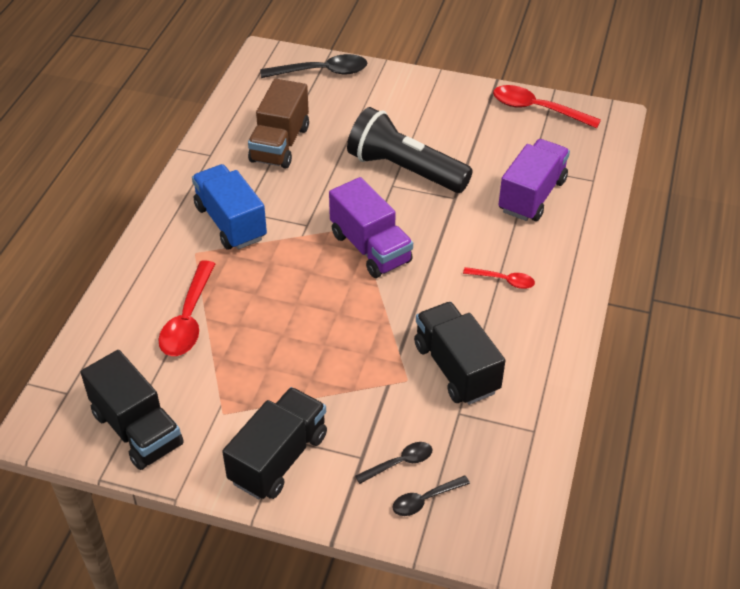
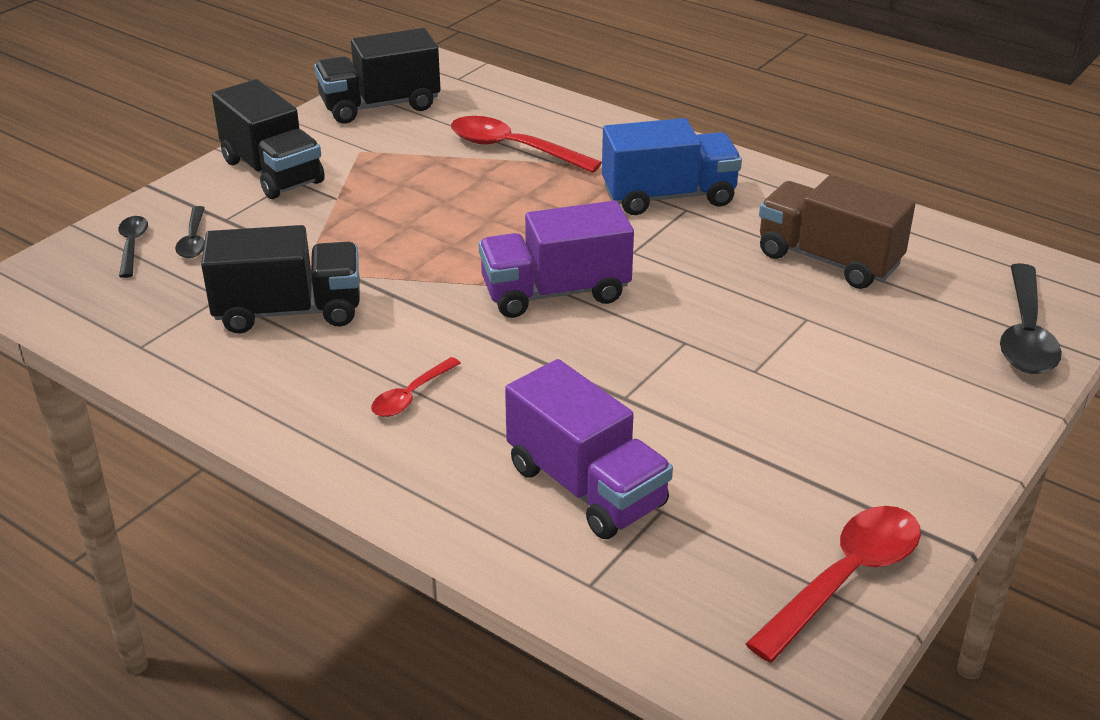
camera: 110 degrees right, 10 degrees down
(404, 170) = (718, 362): black flashlight -> none

